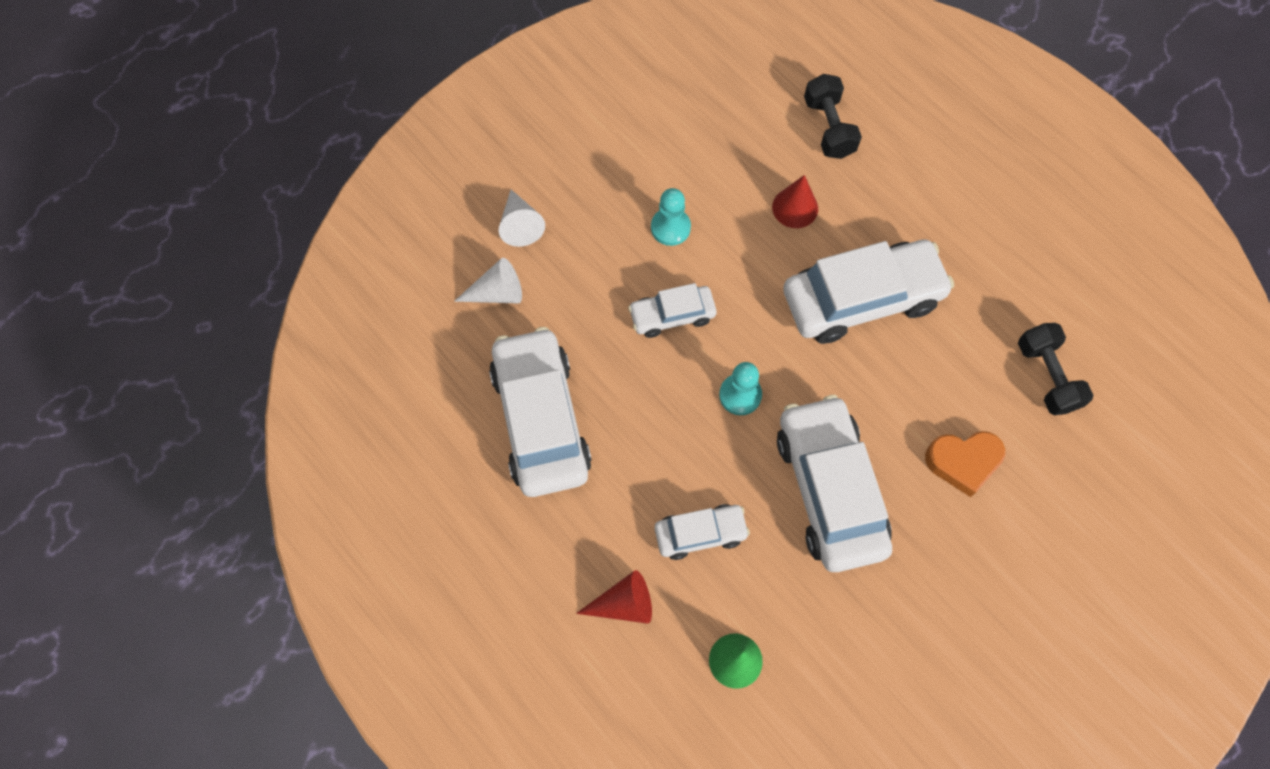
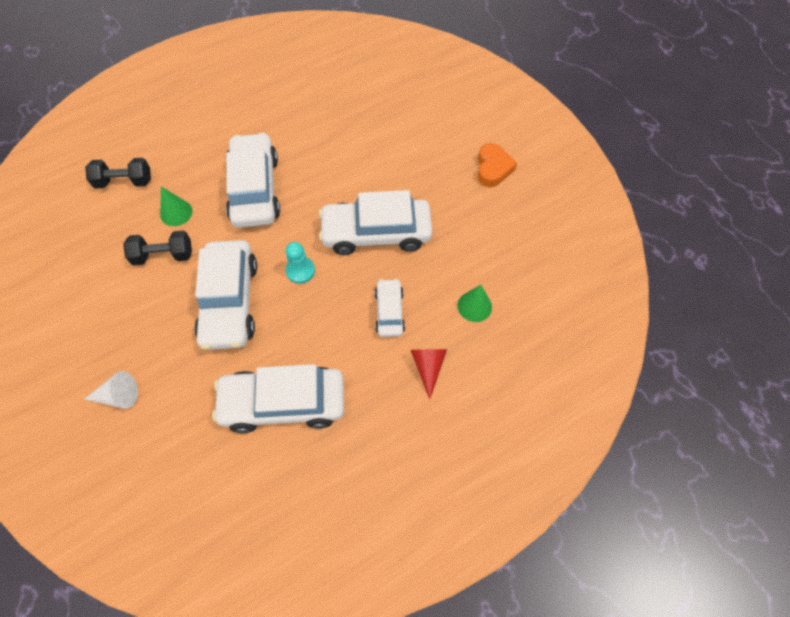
camera: 80 degrees left, 5 degrees down
(497, 293) = (170, 421): white cone -> none
(670, 228) = (161, 291): turquoise pawn -> none
(672, 315) = (230, 302): white car -> white car, size x1.91
(795, 208) = (176, 212): red cone -> green cone
(963, 462) = (374, 162): orange heart -> orange heart (493, 168)
(1047, 376) = (333, 111): black dumbbell -> black dumbbell (163, 255)

